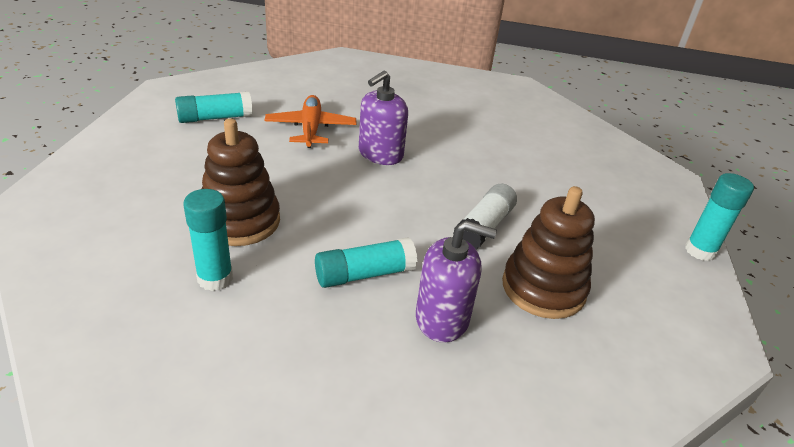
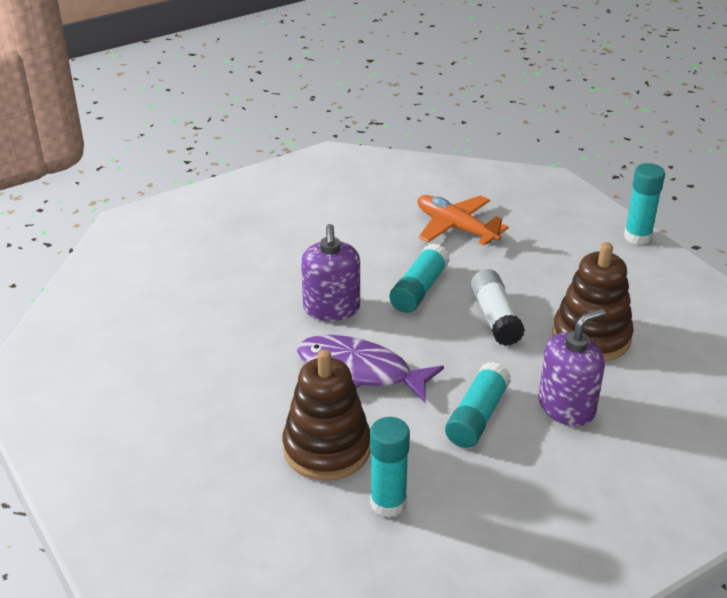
camera: 40 degrees left, 0 degrees up
(215, 118) = (130, 376): turquoise glue stick -> turquoise glue stick (419, 289)
(311, 129) = (235, 324): orange plane -> orange plane (455, 227)
(337, 196) = (360, 371): none -> purple fish

